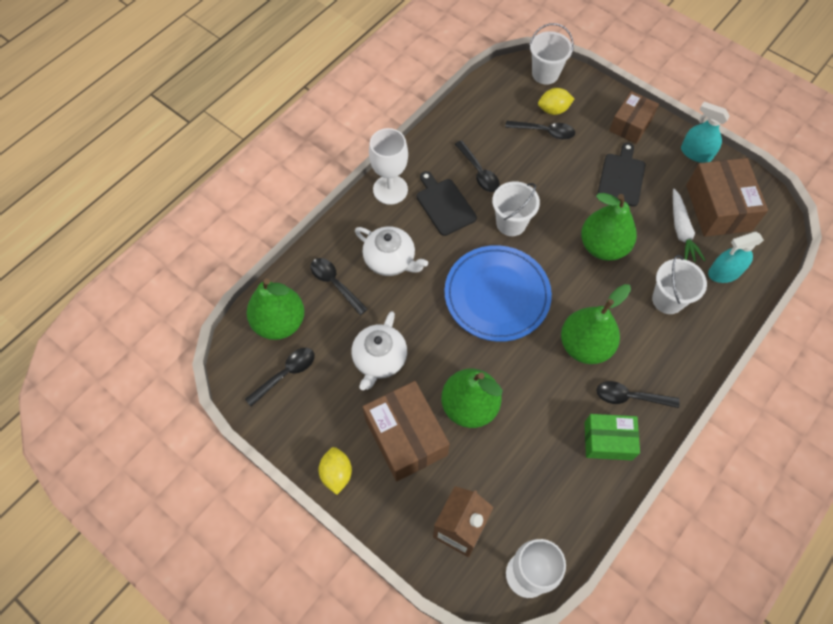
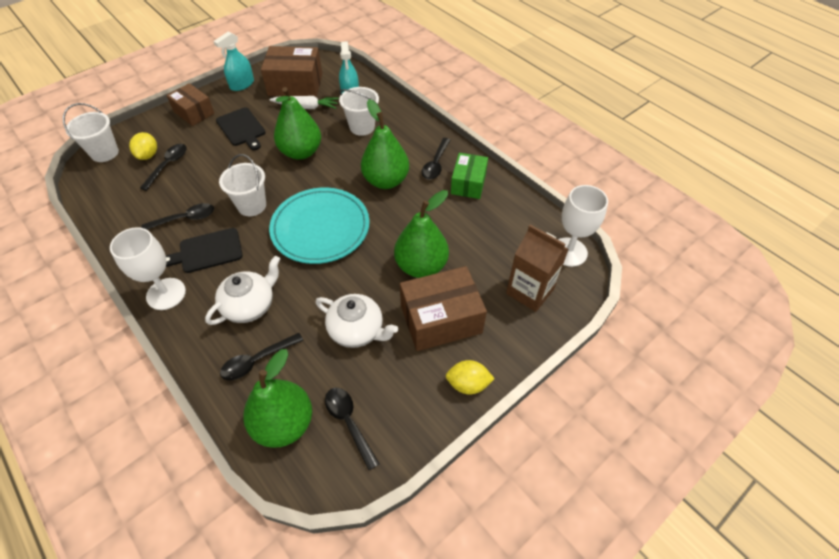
camera: 80 degrees left, 10 degrees down
(497, 295) = (320, 228): blue plate -> turquoise plate
(621, 177) = (242, 128): black cutting board -> black cutting board turned 150 degrees counterclockwise

